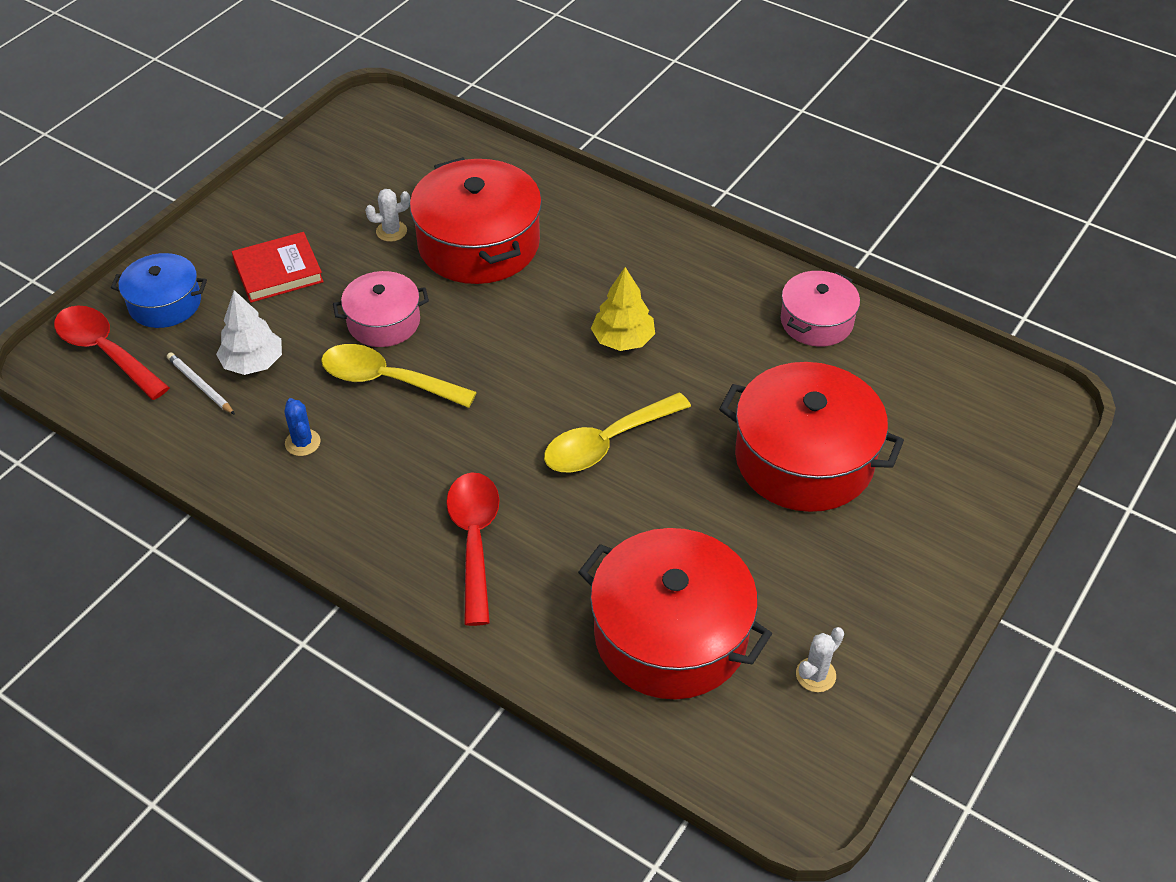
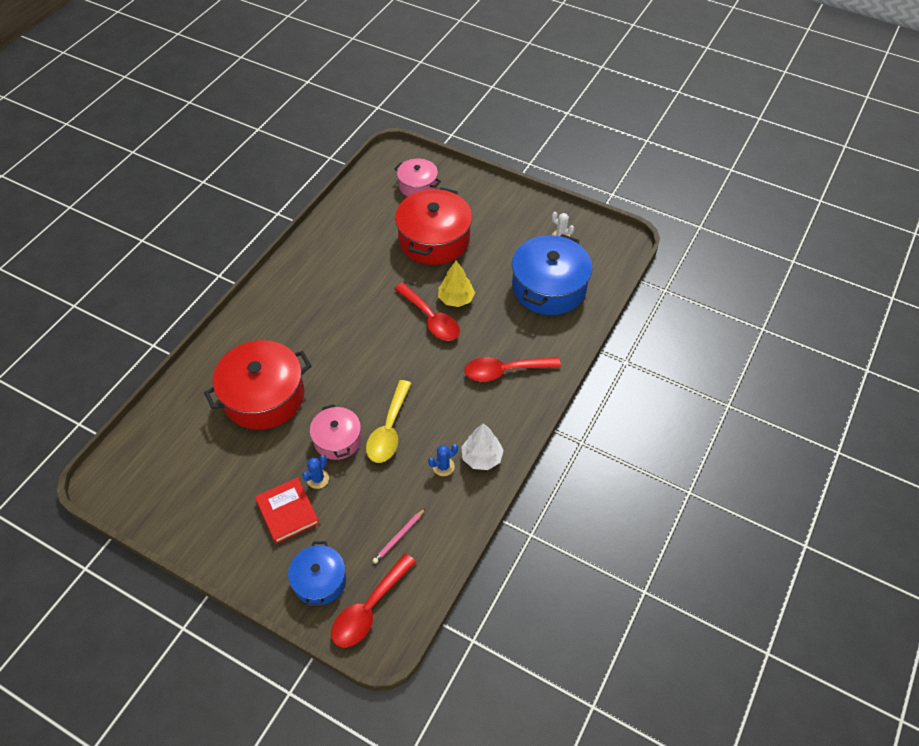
camera: 95 degrees left, 5 degrees up
(200, 385) = (399, 537): white pencil -> pink pencil
(253, 363) = (377, 509): white tree -> white tree (481, 457)
(322, 301) = (318, 479): none -> blue cactus
(391, 231) = (248, 448): white cactus -> none
(606, 443) = (431, 319): yellow spoon -> red spoon
(623, 340) = (351, 316): yellow tree -> yellow tree (456, 299)
(671, 634) = (549, 287): red pot -> blue pot
(816, 321) = (335, 233): pink pot -> pink pot (418, 185)

